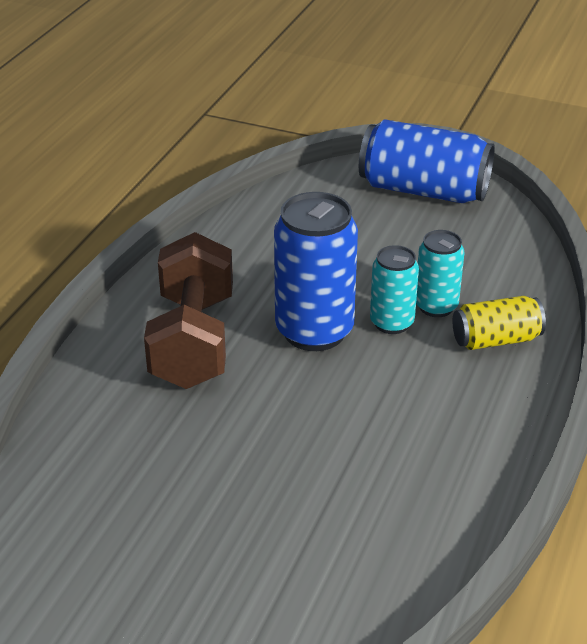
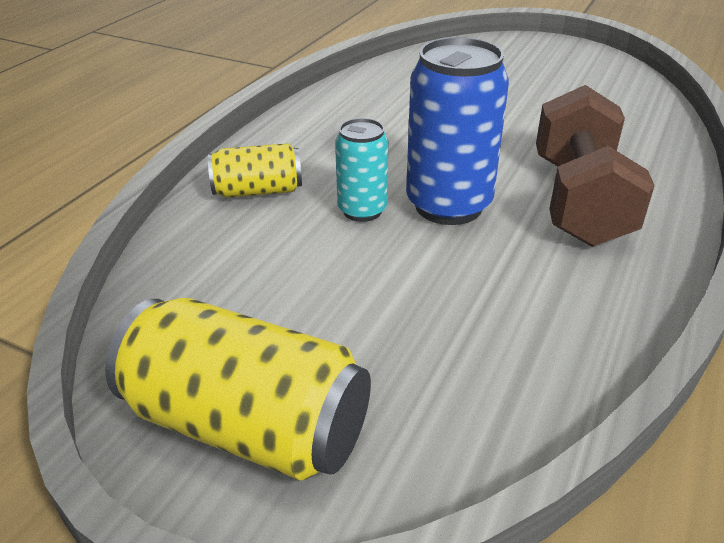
camera: 175 degrees left, 0 degrees up
(424, 190) = (247, 425): blue can -> yellow can
(436, 306) = (306, 225): turquoise can -> none

